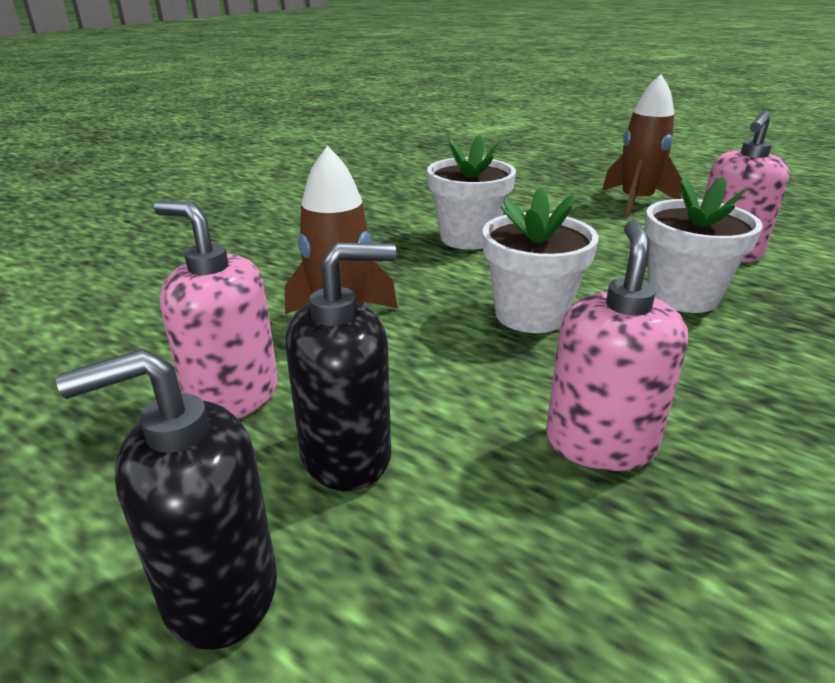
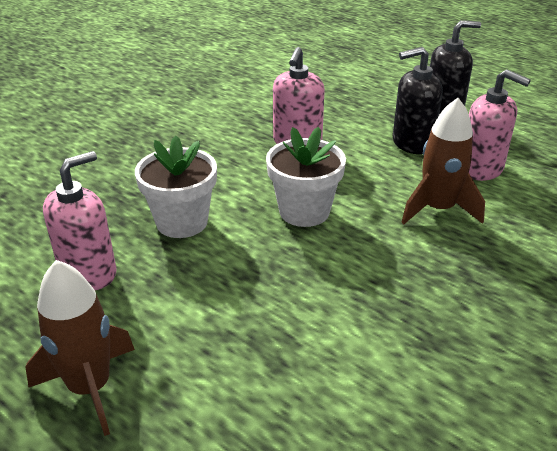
camera: 175 degrees left, 5 degrees up
(468, 238) = (337, 312): white flower pot -> none

